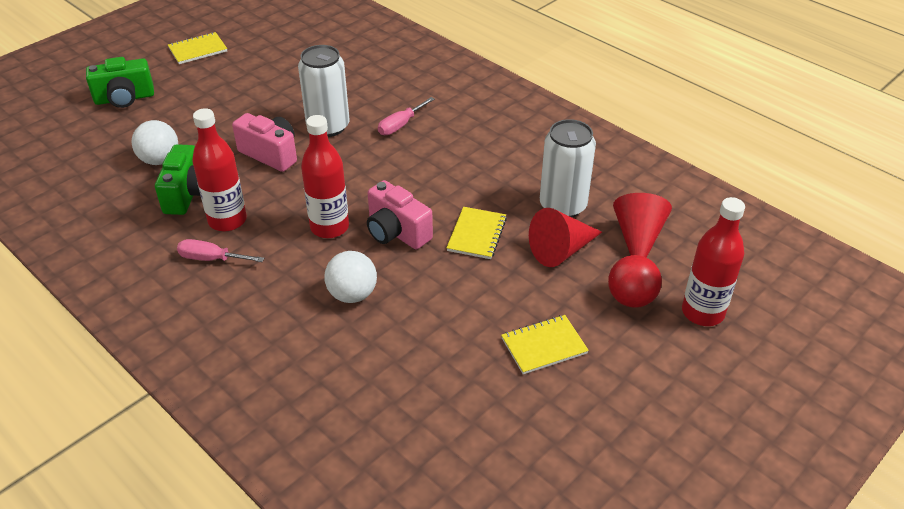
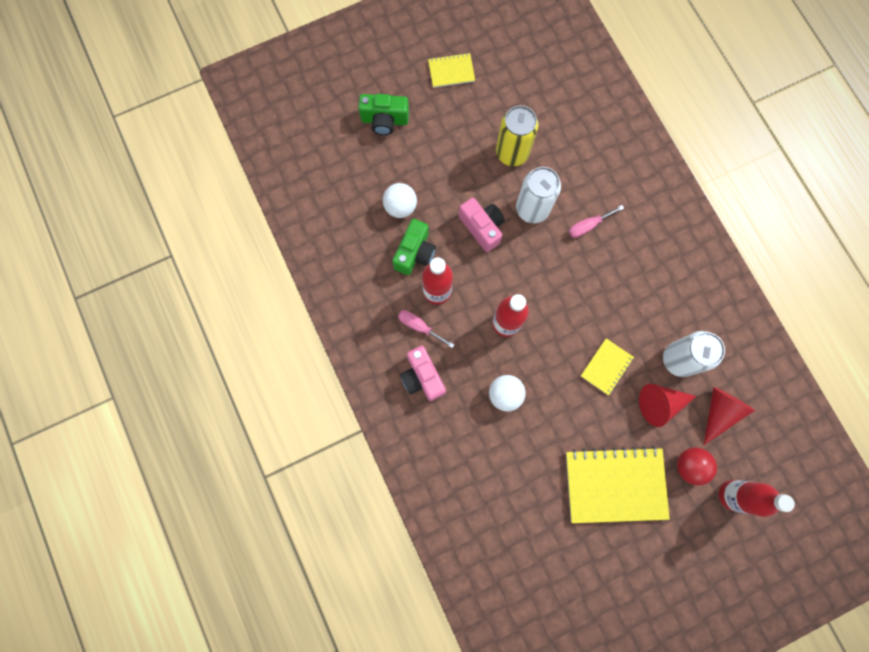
camera: 20 degrees right, 35 degrees up
(288, 91) = (512, 152): none -> yellow can
(396, 232) = (551, 345): pink camera -> pink camera (422, 377)
(544, 346) = (615, 484): yellow notebook -> yellow notebook, size x1.99

